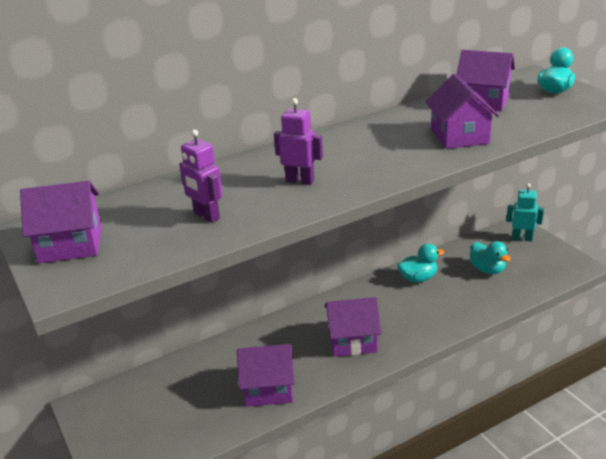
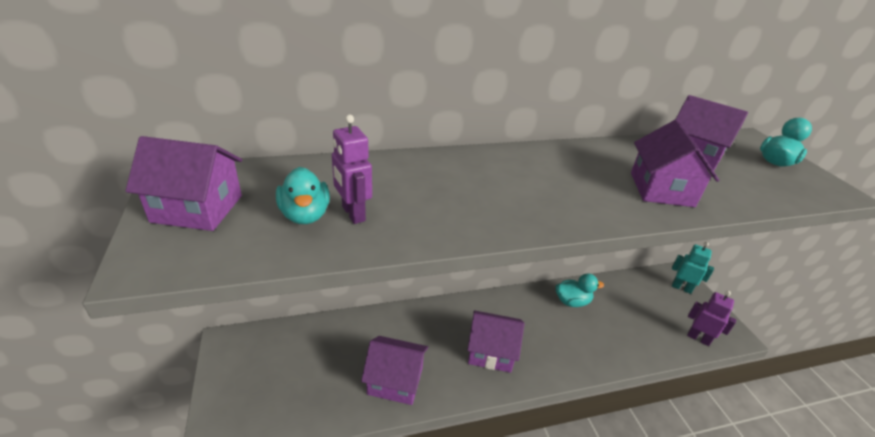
camera: 10 degrees right, 5 degrees up
(300, 181) = (471, 197): purple robot -> purple robot (698, 338)
(487, 269) = (641, 312): turquoise duck -> turquoise duck (305, 215)

